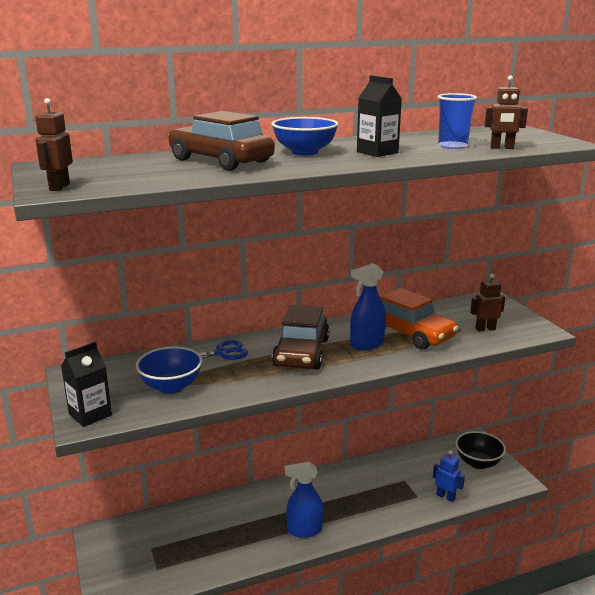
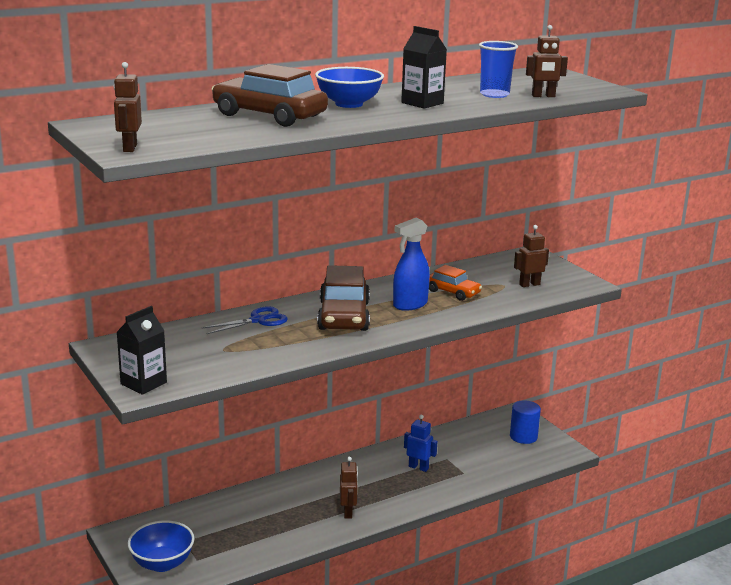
camera: 10 degrees left, 0 degrees up
(171, 387) = (217, 354): blue bowl -> blue bowl (162, 563)
(304, 530) = (348, 512): blue spray bottle -> brown robot
(410, 333) = (452, 292): orange car -> orange car, size x0.57
(445, 496) = (493, 471): blue robot -> blue robot (418, 467)
(478, 463) = (523, 436): black bowl -> blue cylinder

